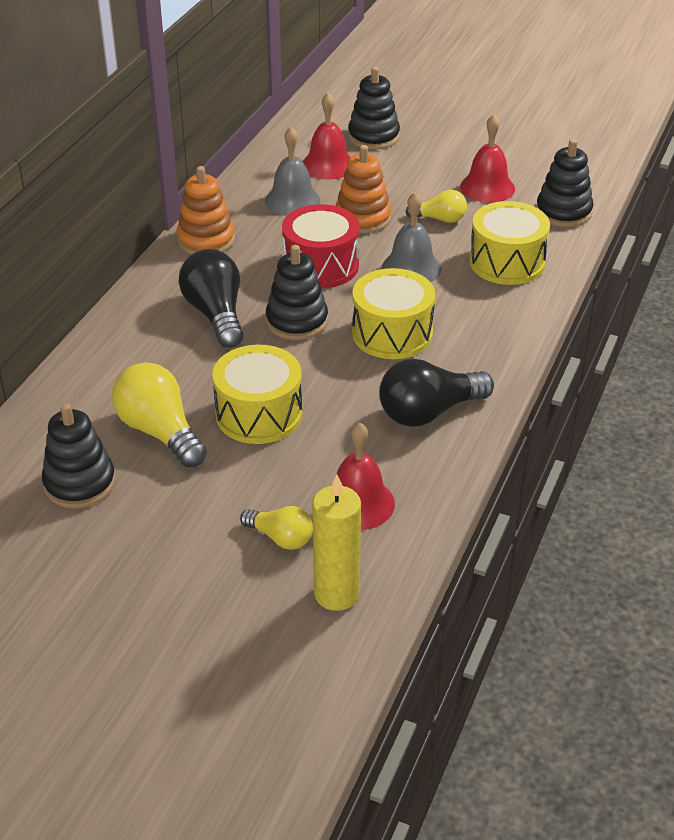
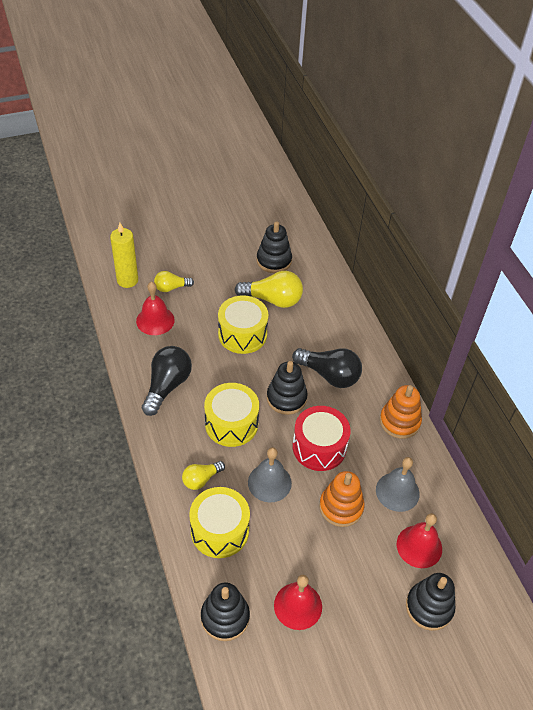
camera: 135 degrees right, 10 degrees up
(440, 219) = (296, 543): yellow light bulb -> yellow light bulb (201, 479)

